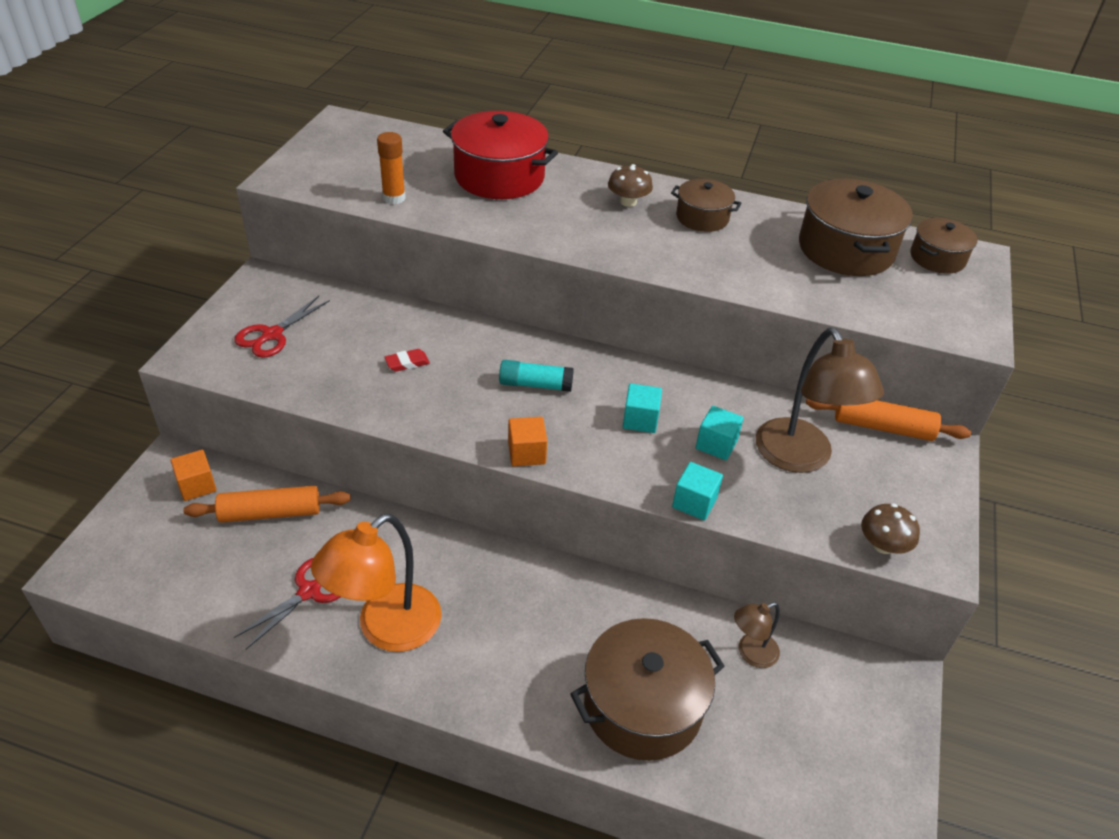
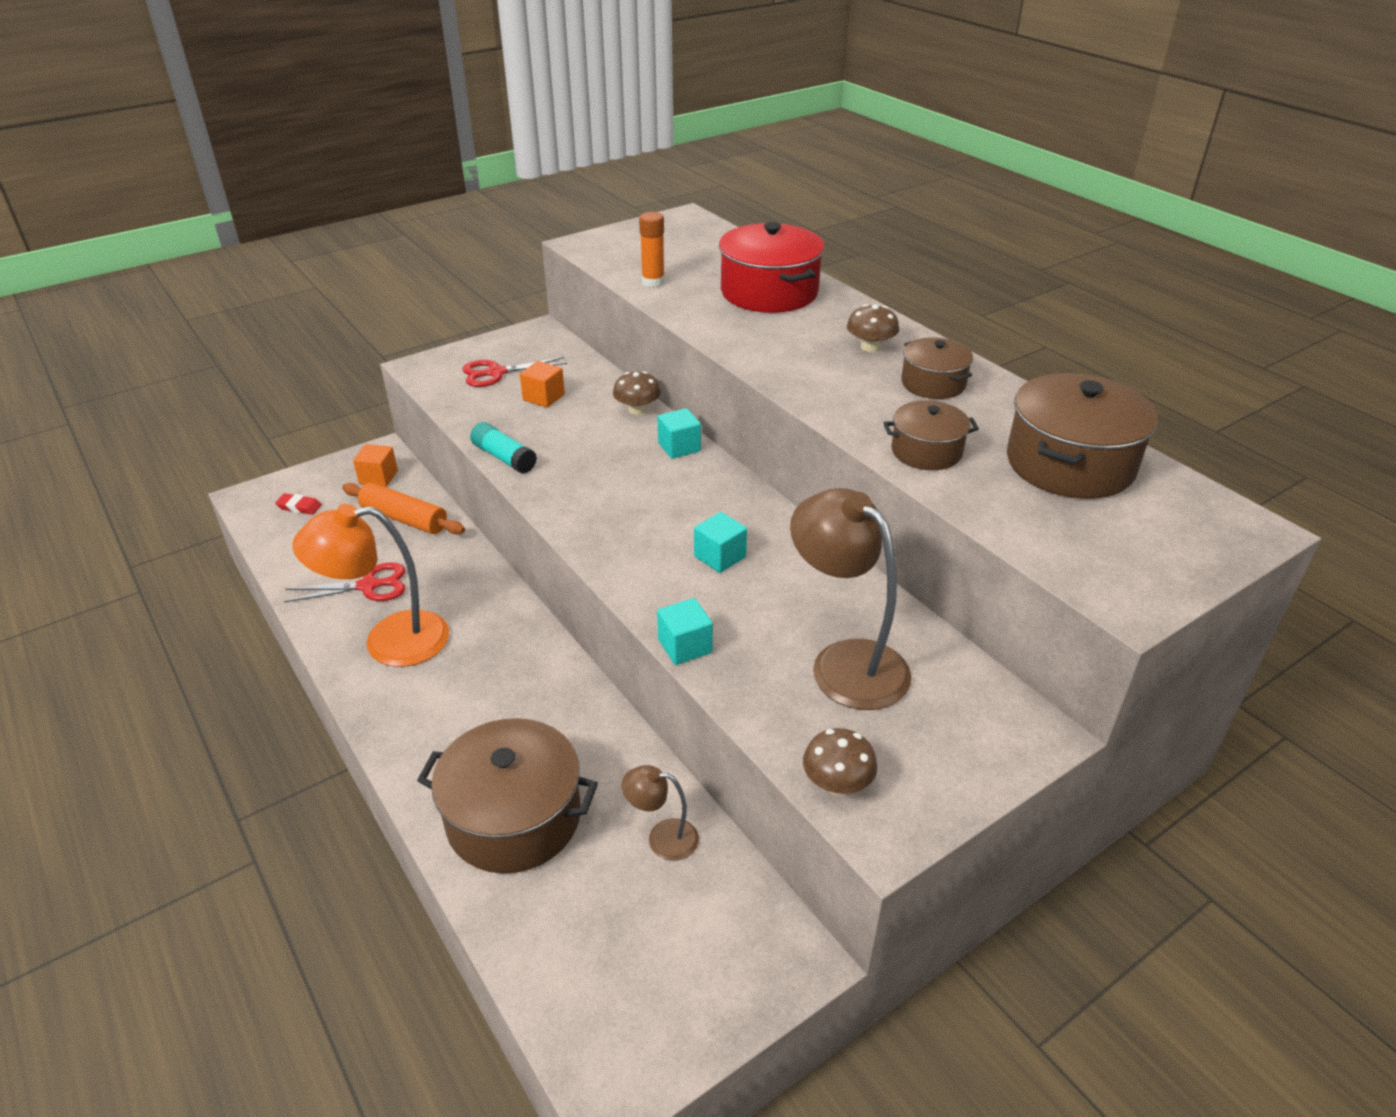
camera: 40 degrees right, 5 degrees down
(407, 363) = (572, 430): red eraser -> red eraser (299, 507)
(439, 321) = (637, 410): none -> brown mushroom
(526, 453) = (584, 537): orange cube -> orange cube (543, 397)
(535, 385) = (658, 489): turquoise glue stick -> turquoise glue stick (504, 458)
(716, 444) = (769, 610): turquoise cube -> turquoise cube (679, 447)
(800, 458) = (845, 662): brown lamp -> brown lamp turned 120 degrees clockwise
(883, 427) = (982, 679): orange rolling pin -> none
(937, 258) = (1187, 512): brown pot -> brown pot (926, 451)

